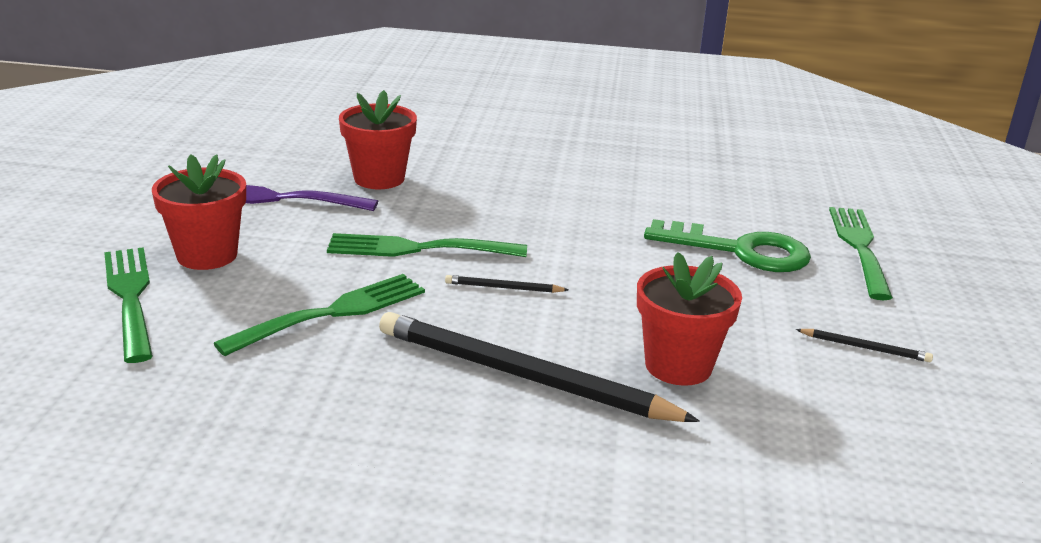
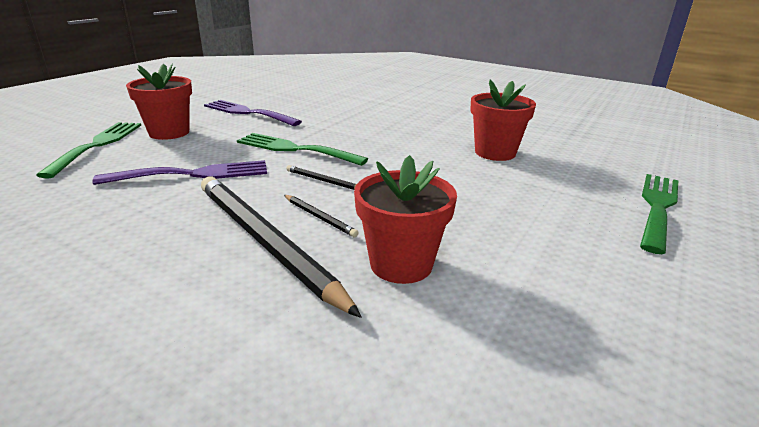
camera: 25 degrees right, 0 degrees up
(332, 313) = (193, 174): green fork -> purple fork
(379, 178) = (319, 112): red flower pot -> red flower pot (495, 153)
(740, 251) = (539, 190): green key -> none
(865, 348) = (605, 292): black pencil -> black pencil (319, 217)

